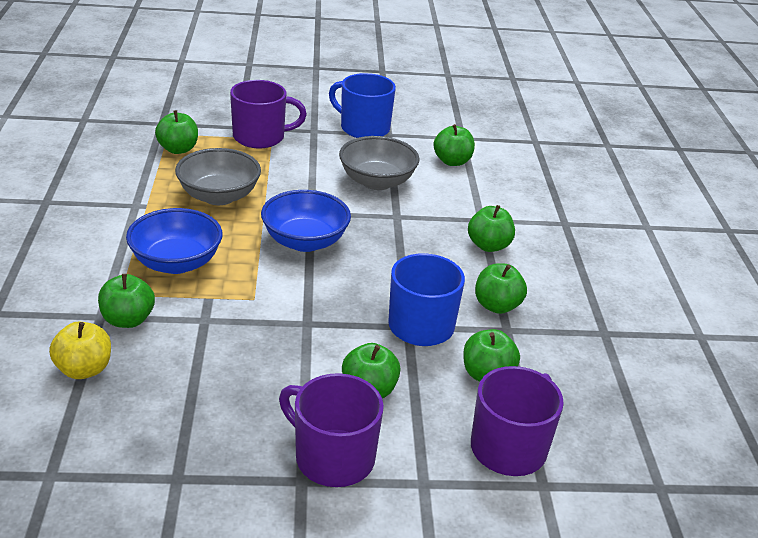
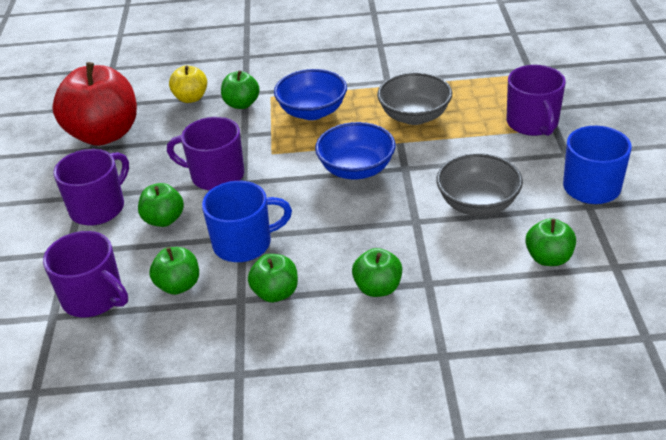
camera: 95 degrees right, 5 degrees up
(143, 466) = (104, 134): none -> red apple
(178, 149) = (485, 84): green apple -> none
(287, 345) = (216, 175): none -> purple mug

